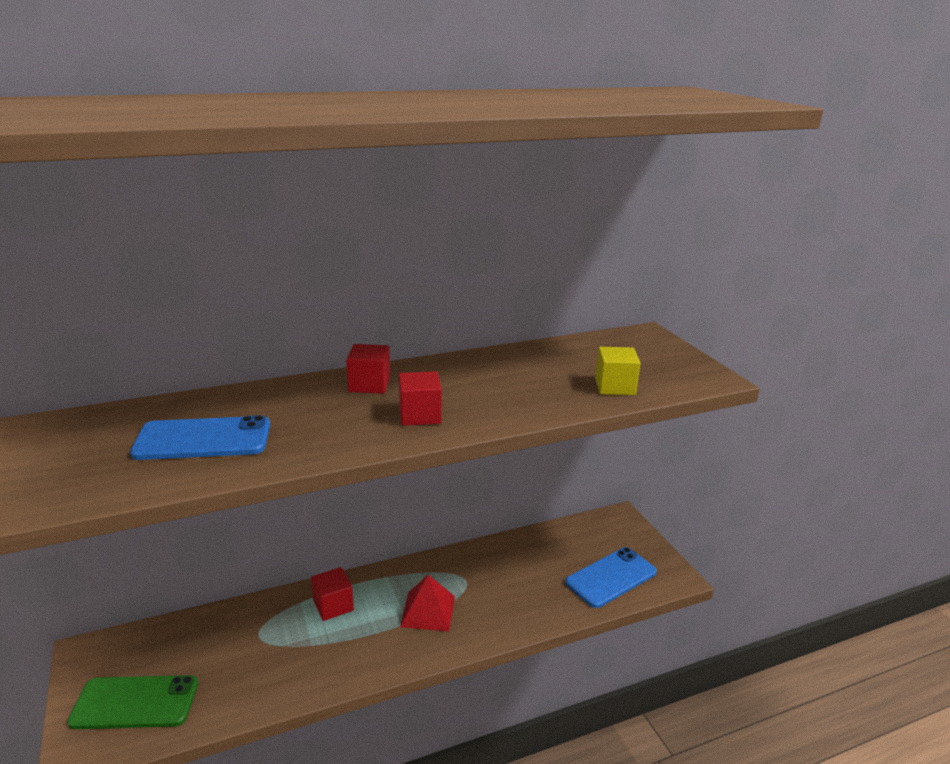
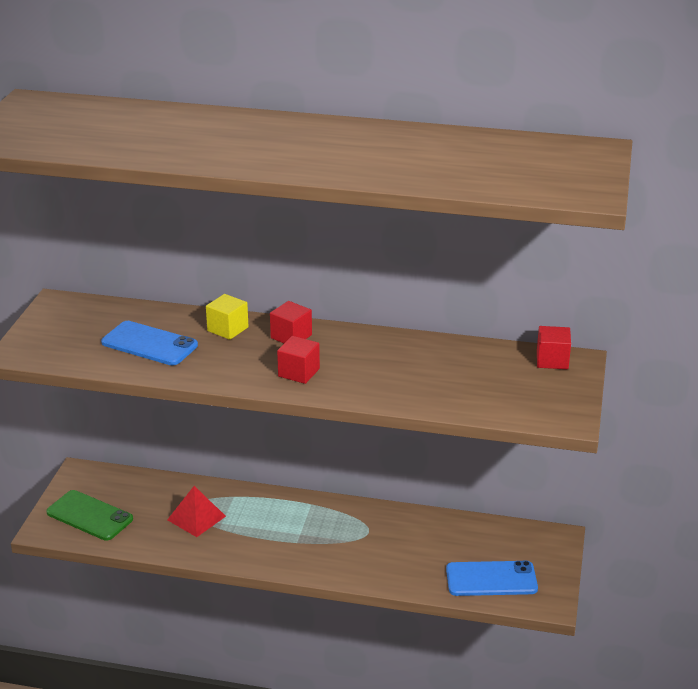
camera: 35 degrees right, 5 degrees up
(333, 605) = (254, 508): red cube -> red cube (552, 360)
(428, 611) = (319, 540): red pyramid -> red pyramid (196, 518)
(615, 386) = (472, 398): yellow cube -> yellow cube (228, 329)

